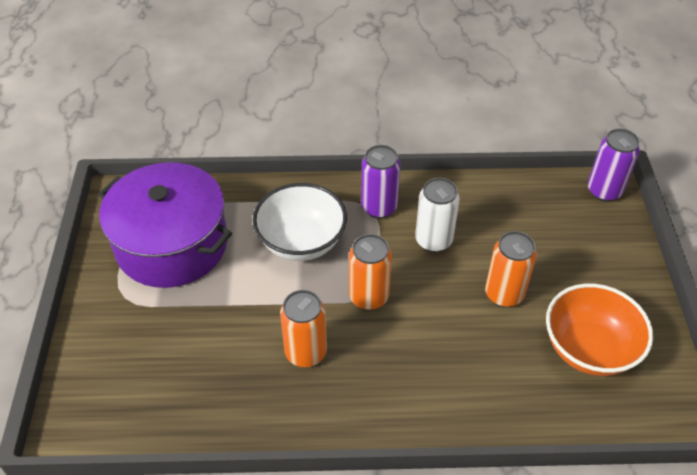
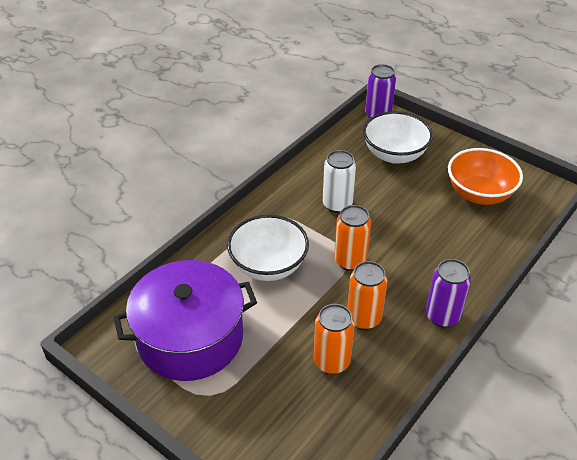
camera: 50 degrees left, 5 degrees down
(379, 207) = (282, 211): purple can -> purple can (442, 316)
(504, 294) = (409, 201): orange can -> orange can (332, 361)
(560, 240) = (394, 154): none -> white bowl

